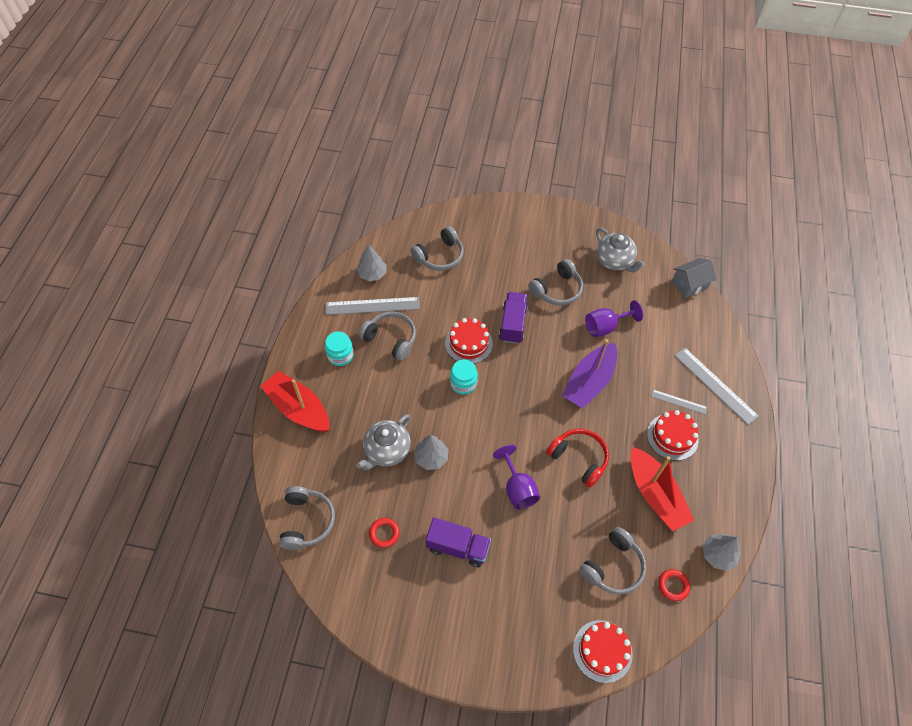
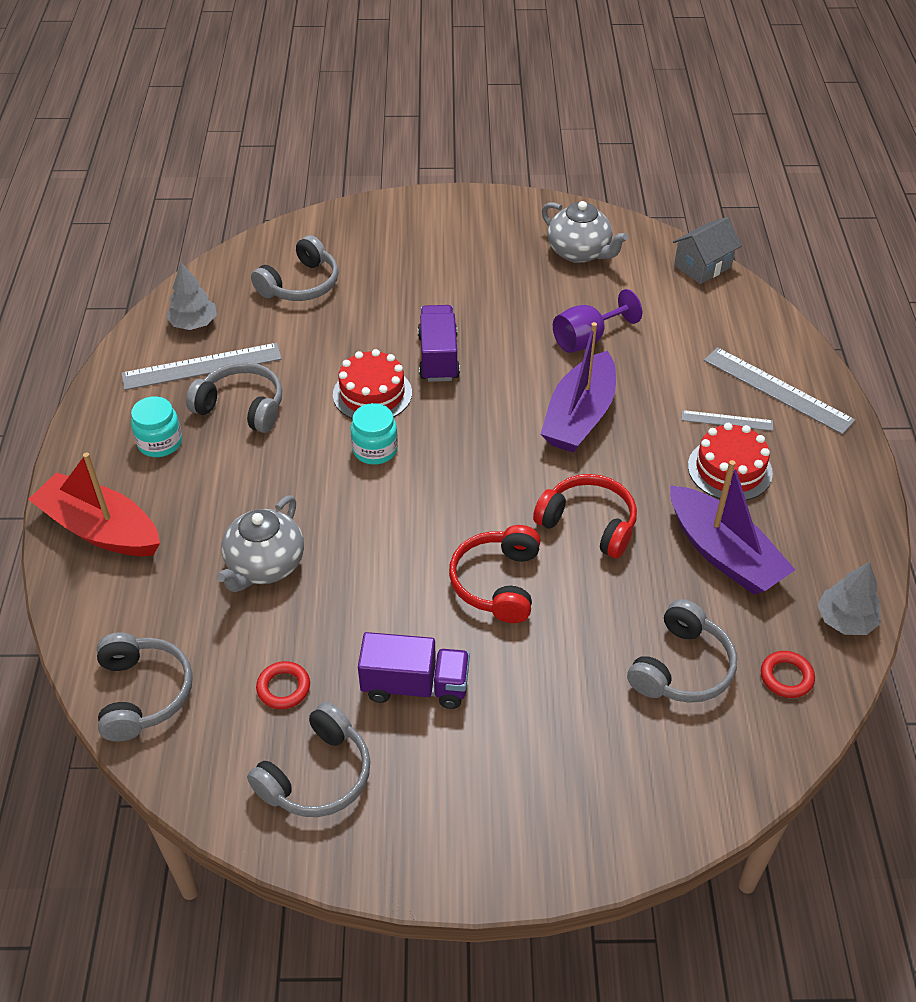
camera: 10 degrees left, 10 degrees down
(431, 457) = (343, 562): grey tree -> none
(517, 488) = (497, 582): purple goblet -> red headphones
(557, 290) = (499, 302): grey headphones -> grey headphones (317, 775)
(602, 651) = (695, 795): red cake -> none
(655, 495) = (723, 553): red boat -> purple boat

